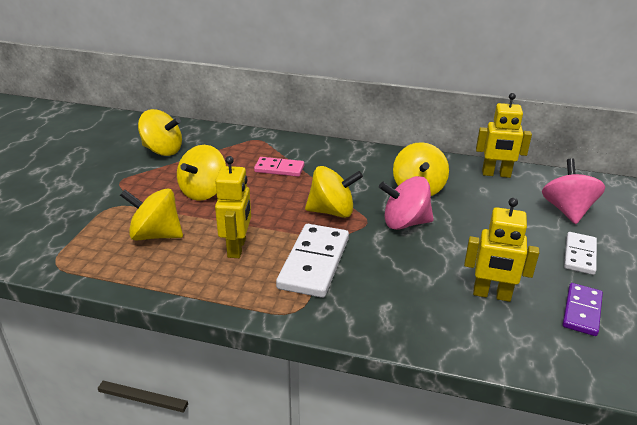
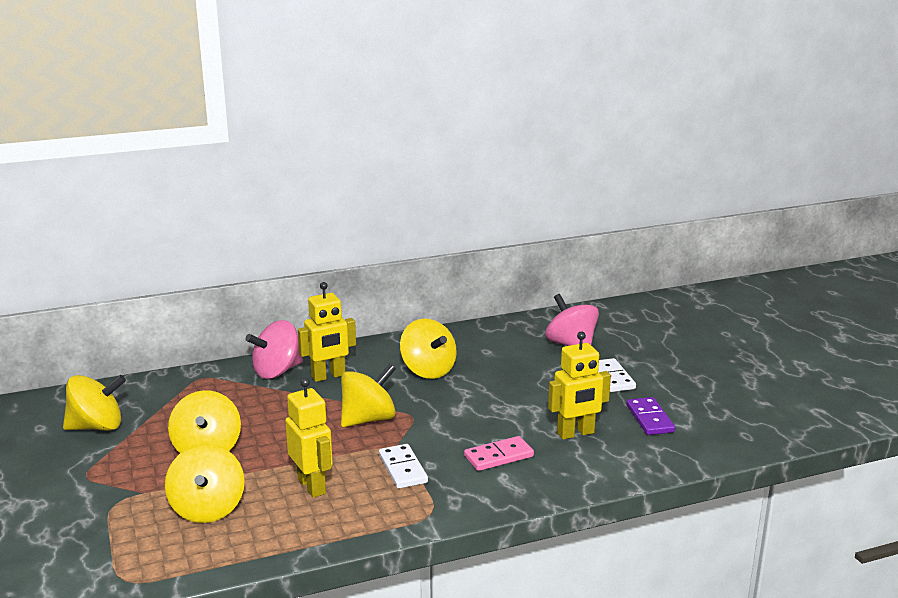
camera: 35 degrees left, 10 degrees down
(156, 235) = (208, 509): yellow spinning top -> yellow spinning top turned 75 degrees counterclockwise
(279, 169) = (265, 399): pink domino -> pink domino (498, 456)
(314, 263) = (402, 469): white domino -> white domino, size x0.60
(405, 223) = (447, 404): pink spinning top -> pink spinning top (277, 371)
(496, 174) = (484, 333): yellow robot -> yellow robot (328, 376)

